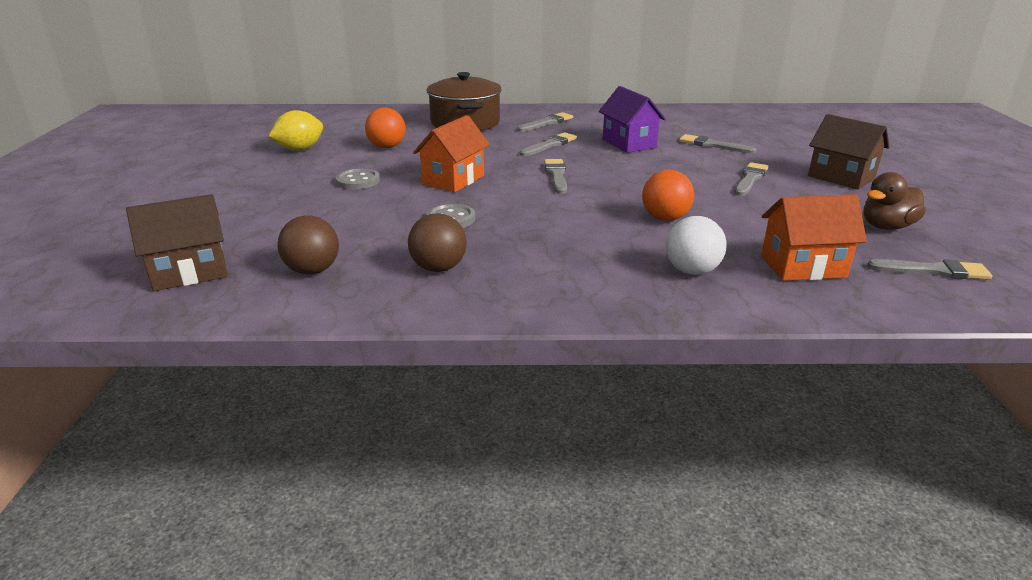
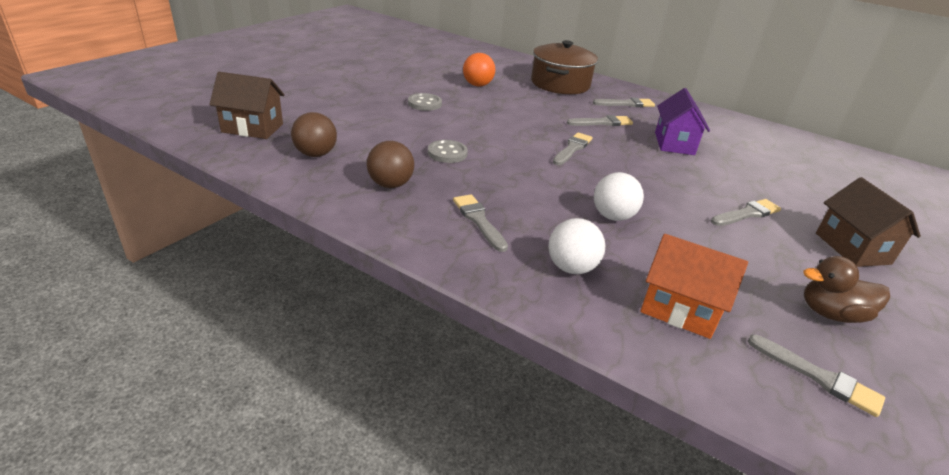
camera: 30 degrees right, 5 degrees up
(300, 149) = (419, 69): yellow lemon -> none
(453, 180) = (489, 125): orange house -> none
(665, 218) = (612, 216): orange ball -> white ball
(712, 145) = (754, 171): grey brush -> grey brush (478, 220)

